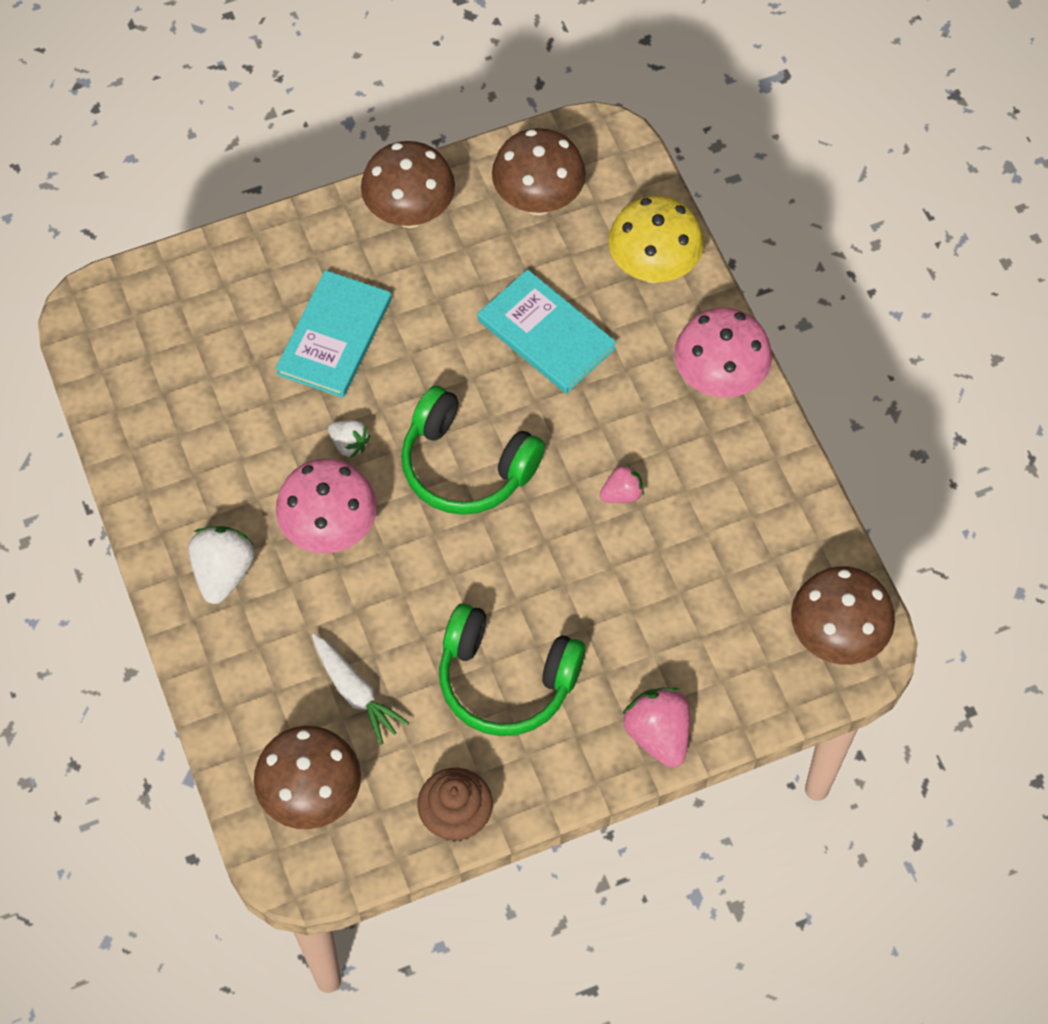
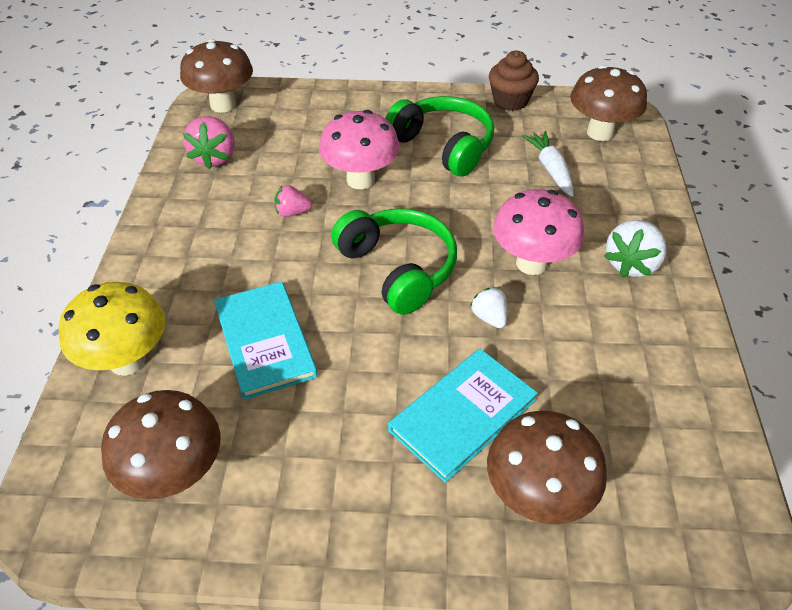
camera: 155 degrees left, 15 degrees down
(410, 213) = (317, 520): brown mushroom -> brown mushroom (537, 496)
(658, 735) = (365, 98): pink strawberry -> pink strawberry (215, 157)
(719, 380) = (158, 256): pink mushroom -> pink mushroom (360, 180)

